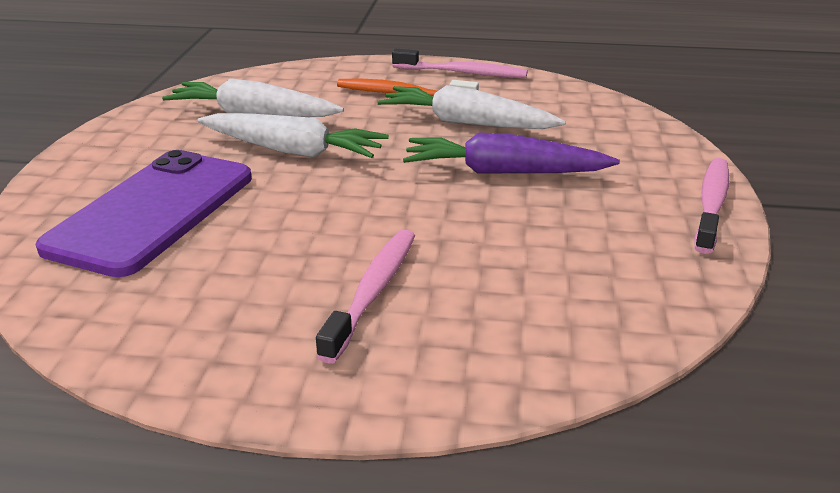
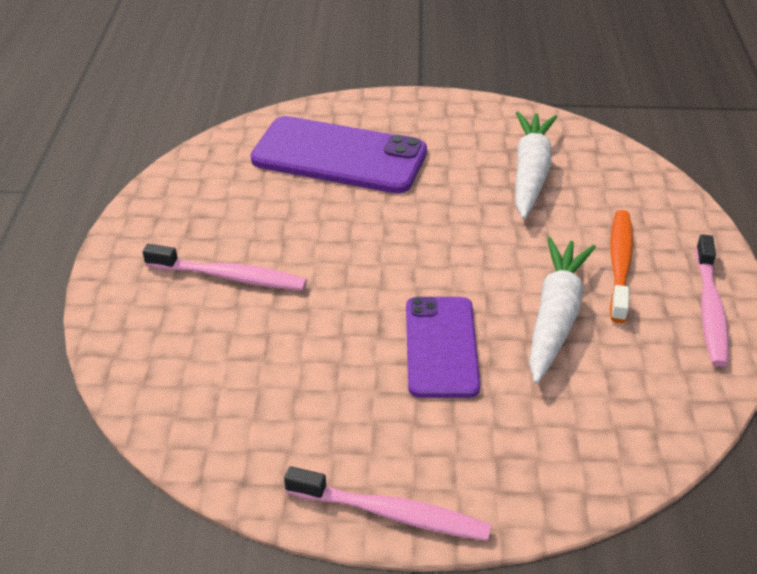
camera: 85 degrees right, 10 degrees up
(293, 151) = (458, 207): white carrot -> none
(503, 172) = (441, 347): purple carrot -> purple phone

